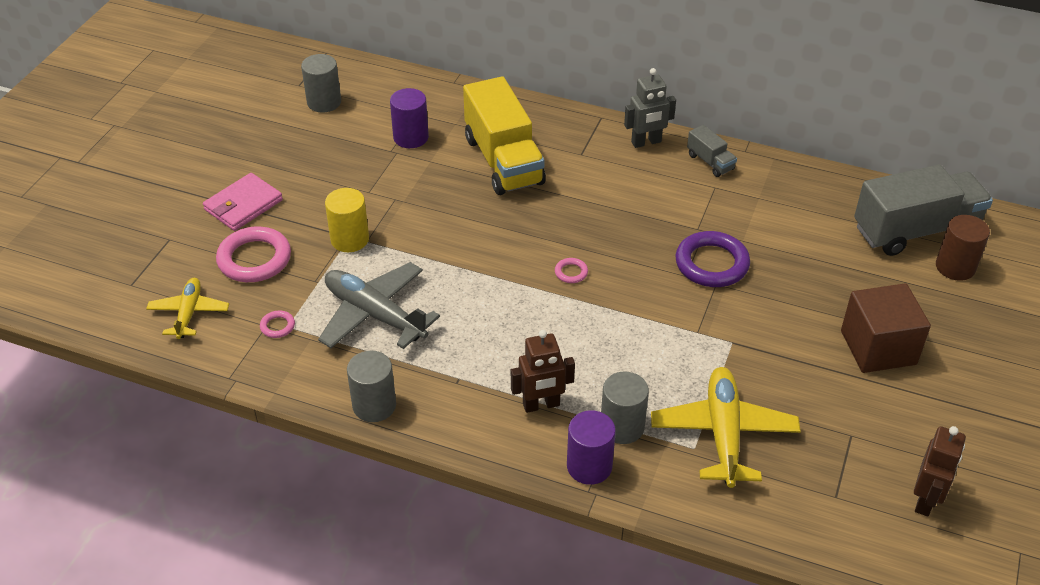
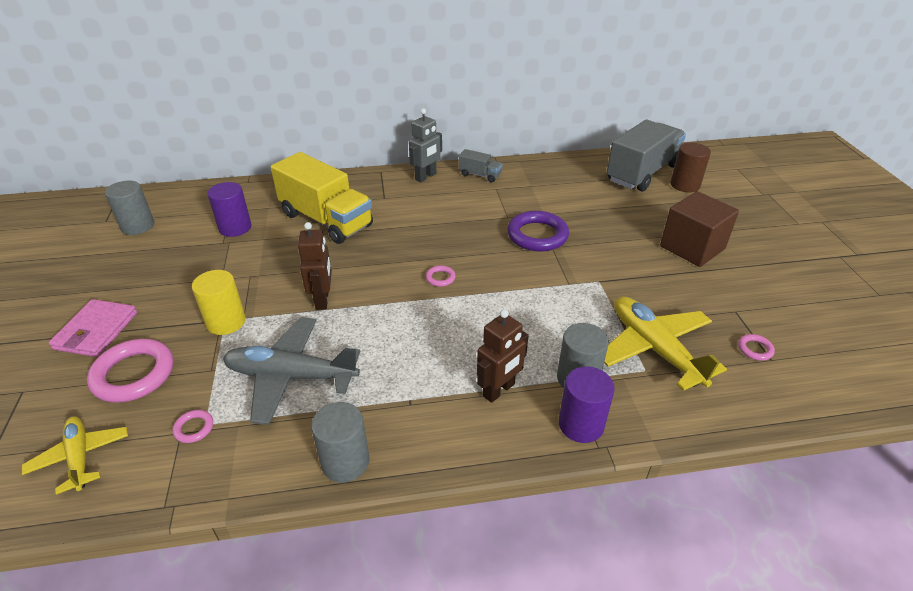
camera: 30 degrees left, 5 degrees down
(829, 480) = (755, 349): none -> pink ring
(925, 500) = (825, 334): brown robot -> brown robot (322, 300)

